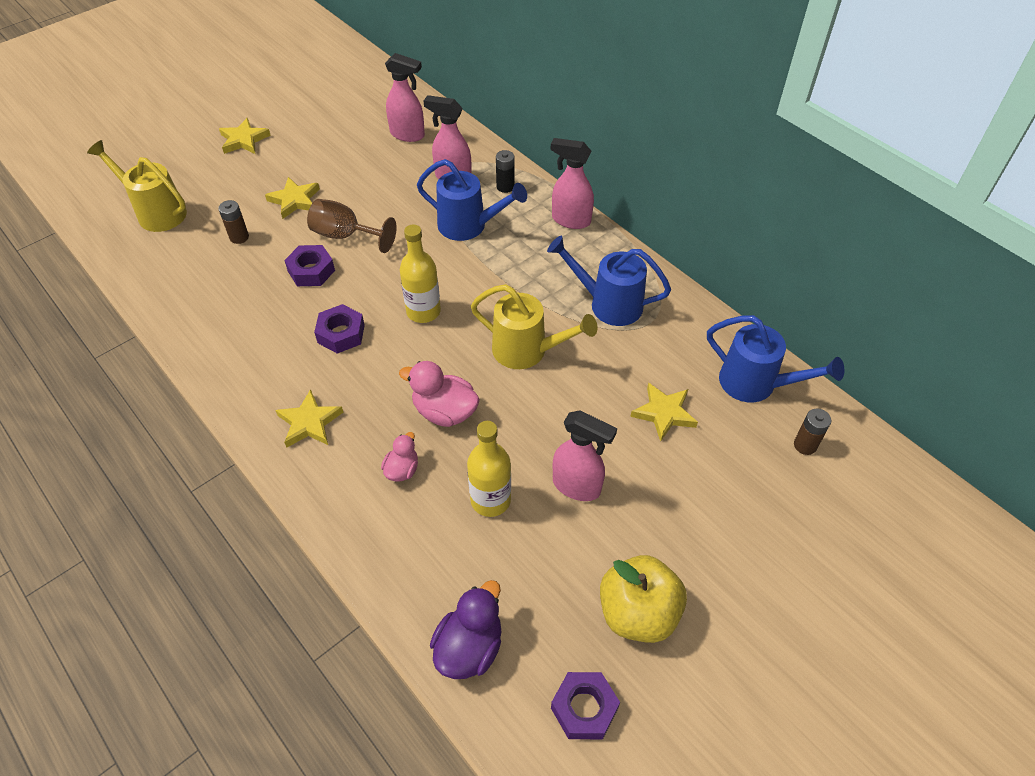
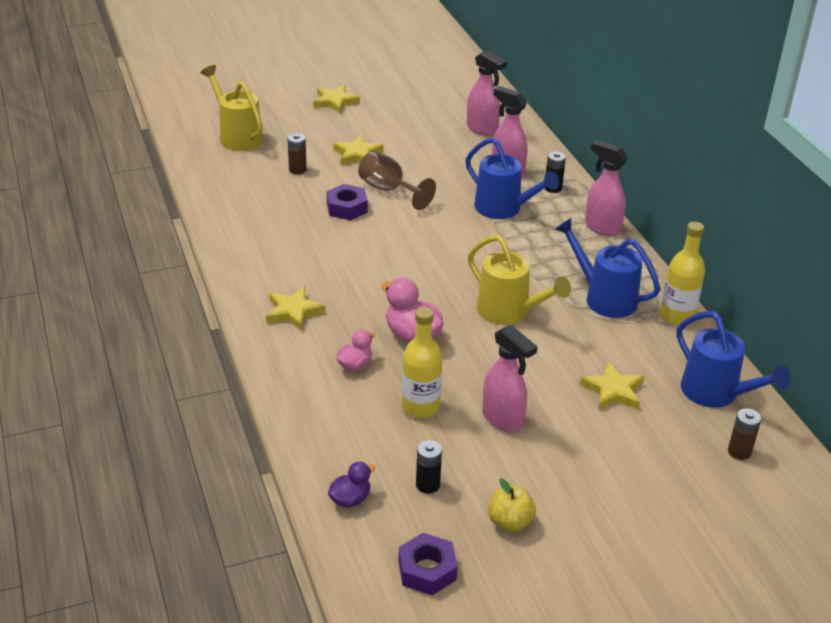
camera: 20 degrees right, 15 degrees down
(341, 334) = (350, 258): purple nut -> none
(423, 311) = (430, 260): yellow bottle -> yellow bottle (677, 316)
(469, 647) = (350, 499): purple duck -> purple duck, size x0.60
(539, 597) = (427, 485): none -> black battery
(638, 613) = (510, 522): yellow apple -> yellow apple, size x0.59

